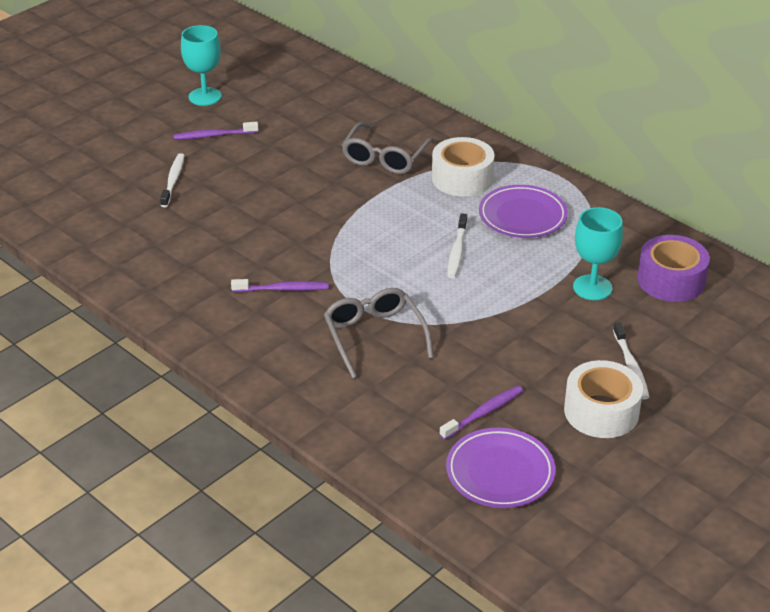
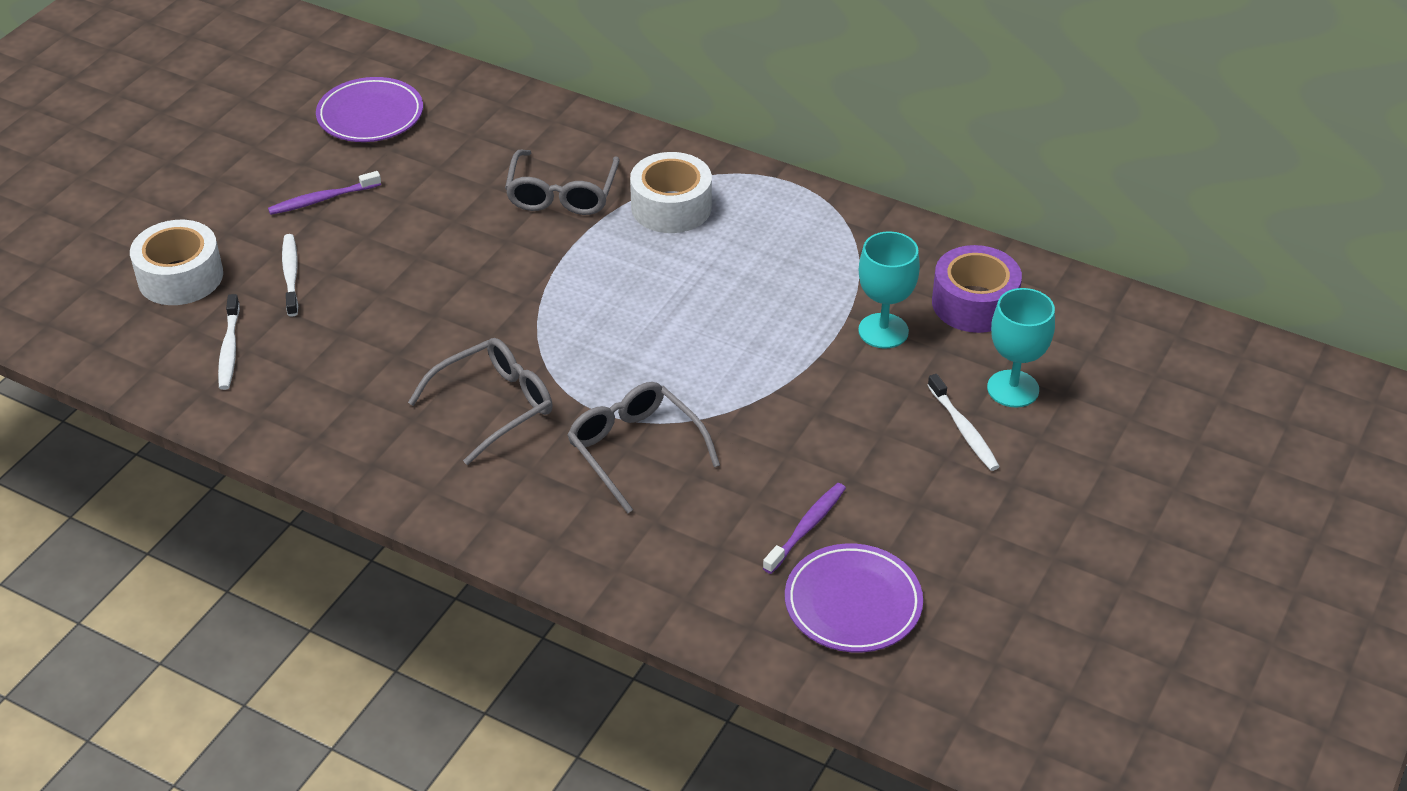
camera: 15 degrees left, 5 degrees up
(205, 96) = (289, 143): turquoise goblet -> turquoise goblet (1013, 389)
(283, 289) = (494, 406): purple toothbrush -> grey glasses
(457, 251) = (699, 311): white toothbrush -> white toothbrush (229, 349)
(522, 216) = (765, 247): purple plate -> purple plate (370, 115)
(601, 411) = (947, 496): white tape -> white tape (180, 277)

